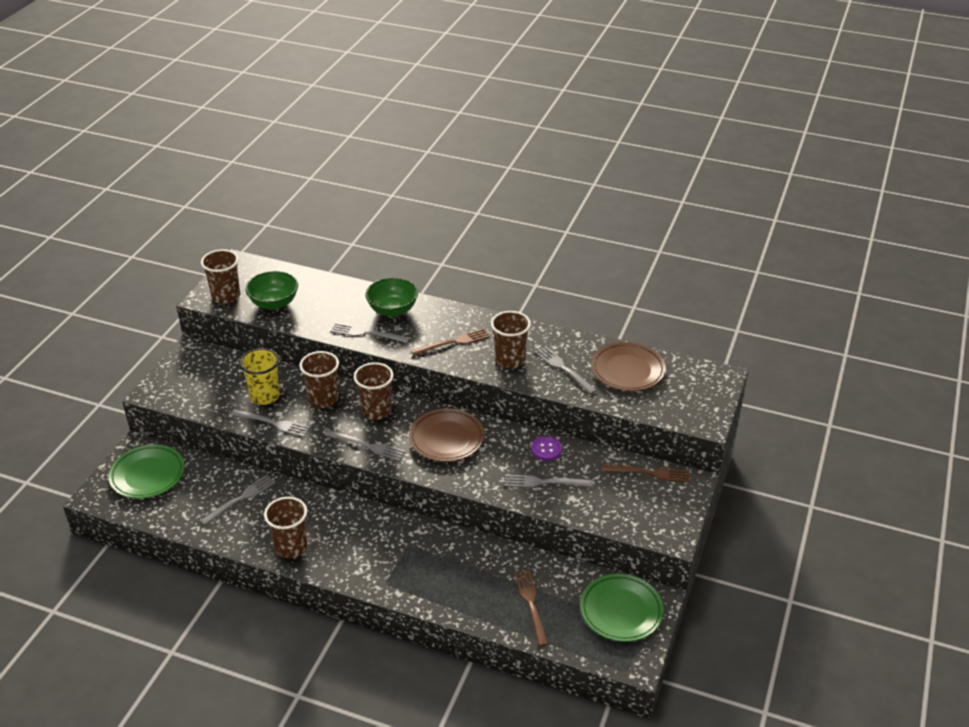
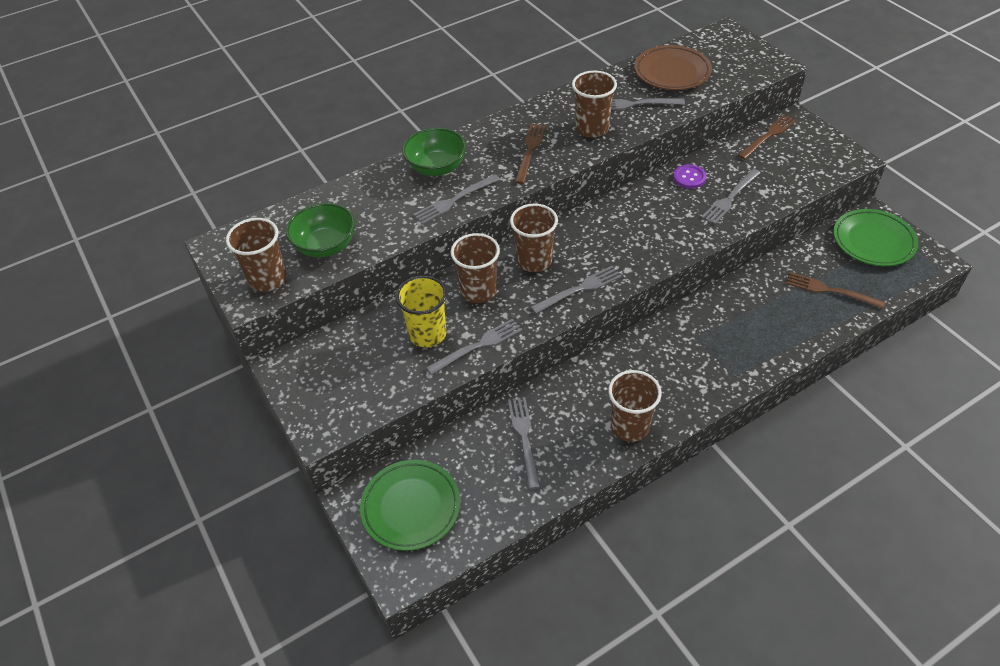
camera: 50 degrees left, 10 degrees up
(447, 439) = (619, 231): brown plate -> none

